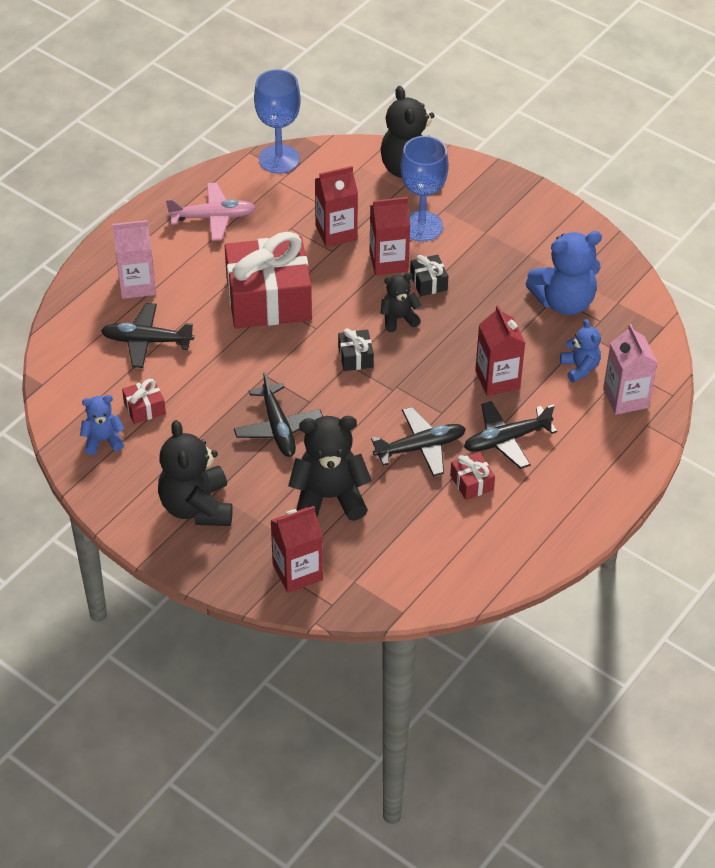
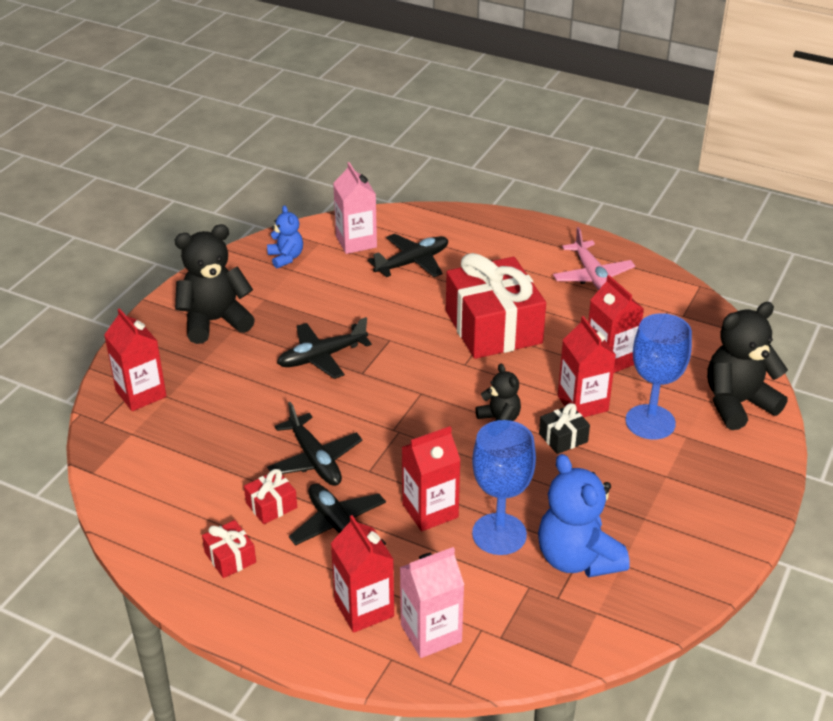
camera: 80 degrees right, 10 degrees down
(137, 285) = (482, 246): pink carton -> pink carton (356, 242)
(144, 408) = (329, 274): red gift -> red gift (230, 557)
(146, 341) = (412, 262): black plane -> black plane turned 60 degrees clockwise
(279, 159) = (700, 306): blue goblet -> blue goblet (499, 534)
(329, 497) = (236, 402): black teddy bear -> none
(355, 357) = (432, 396): black gift -> none
(580, 368) = (470, 584): blue teddy bear -> none
(596, 434) = (364, 608): none -> red carton

